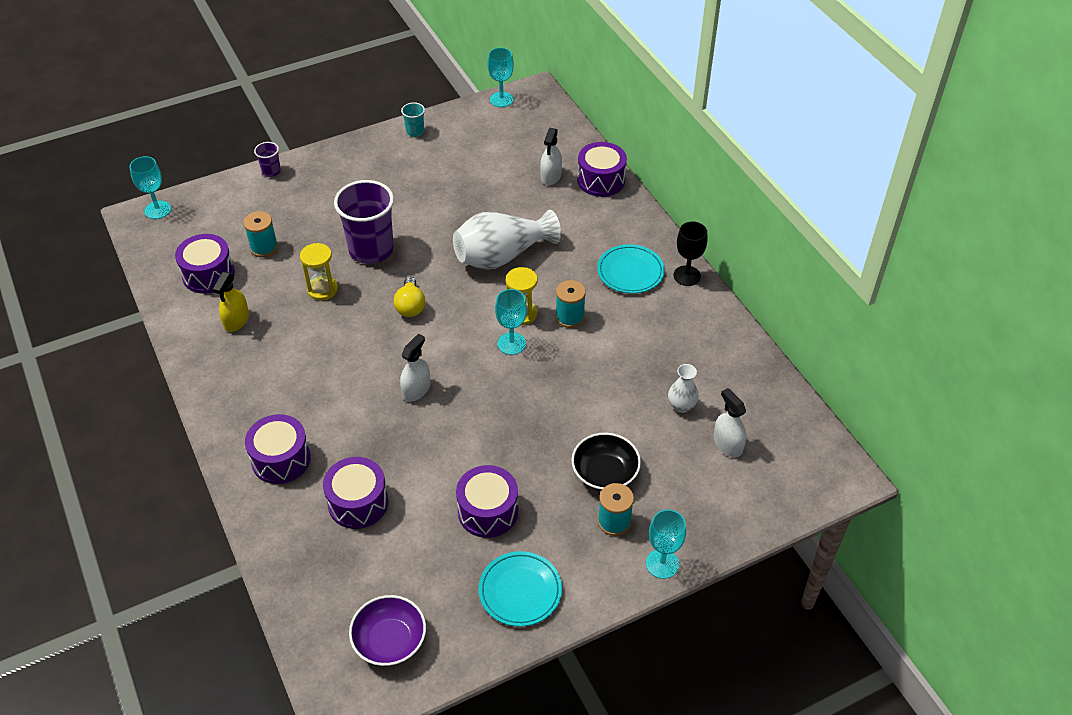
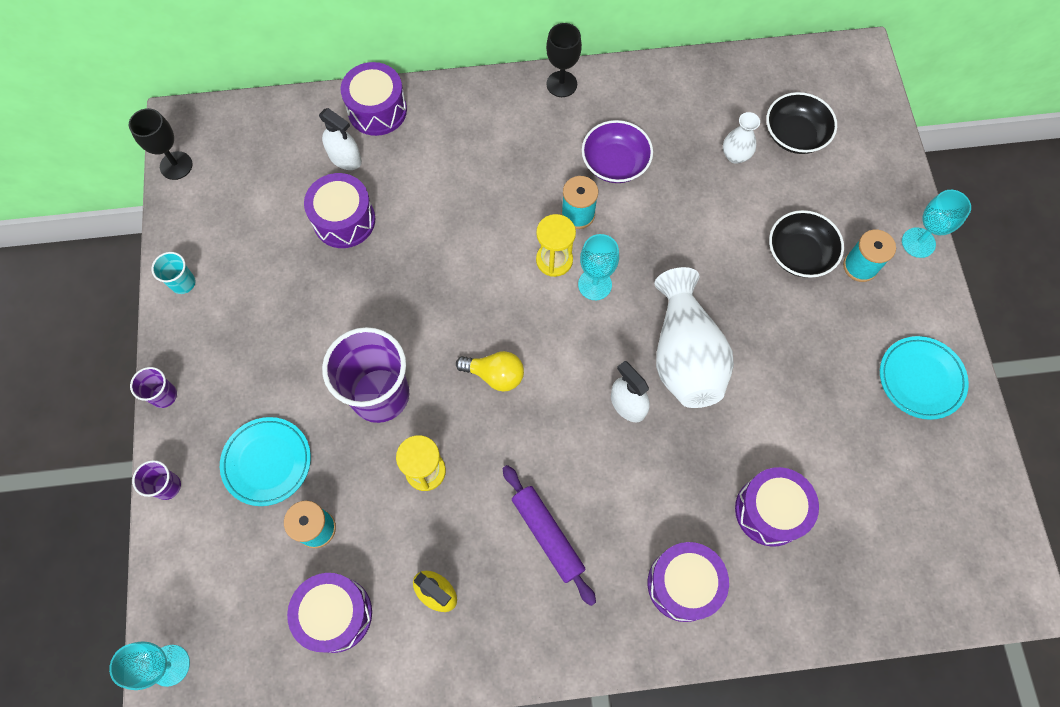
camera: 70 degrees left, 20 degrees up
(295, 369) = (547, 535): none -> purple rolling pin
(332, 149) = (164, 395): none -> purple cup
(390, 641) = (952, 523): purple bowl -> purple bowl (615, 163)
(488, 511) = (817, 379): purple drum -> purple drum (344, 220)
(501, 99) = (176, 165): turquoise goblet -> black goblet
(502, 256) = (455, 252): white vase -> white vase (684, 355)
(630, 272) = (534, 133): turquoise plate -> turquoise plate (267, 462)
(727, 444) = (795, 135): white spray bottle -> black bowl

